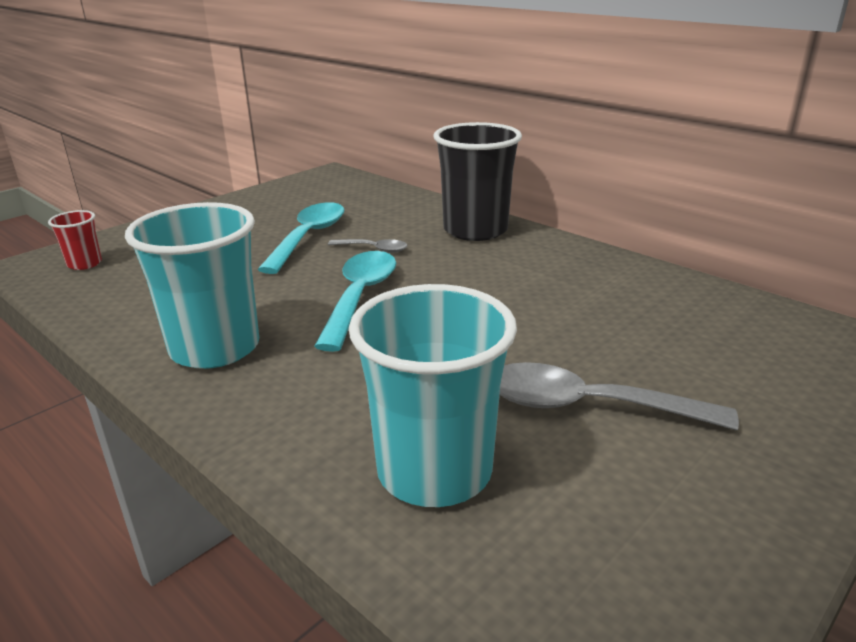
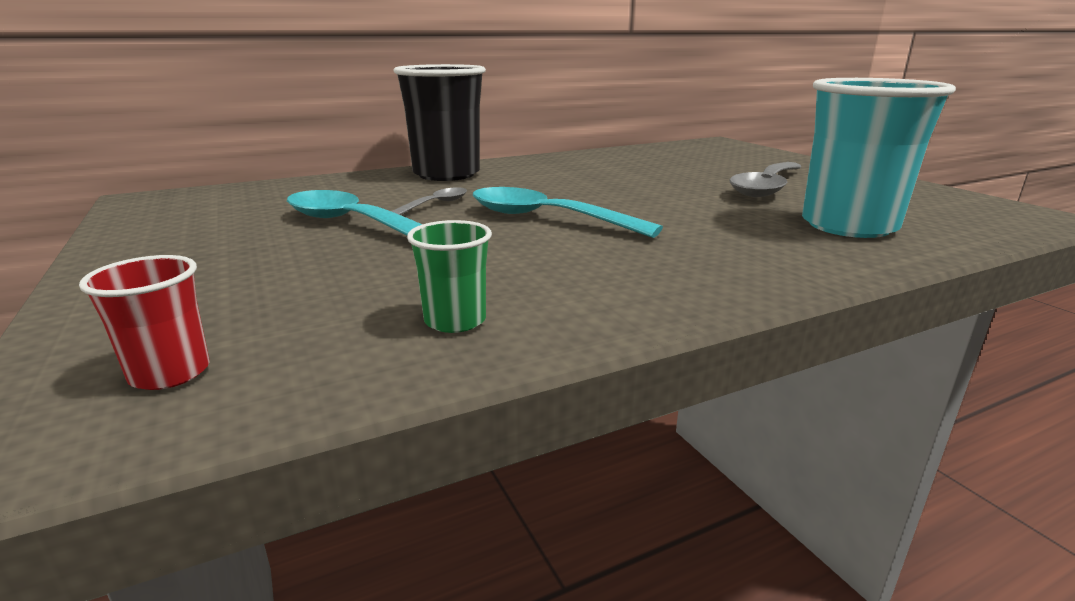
camera: 70 degrees left, 5 degrees down
(141, 309) = (455, 320): none -> green cup
(215, 348) = (615, 281): turquoise cup -> none

